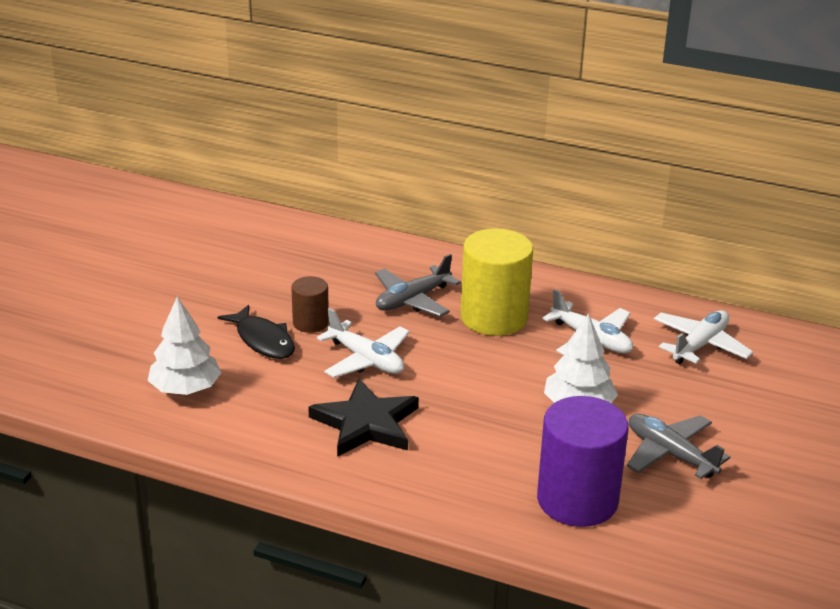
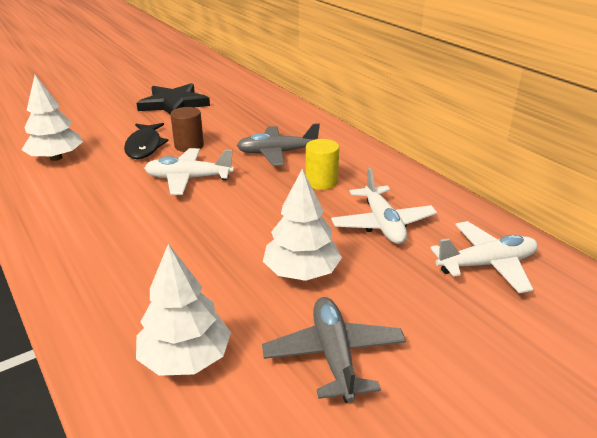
camera: 35 degrees right, 0 degrees up
(366, 360) = (188, 179): white plane -> white plane turned 105 degrees clockwise
(366, 423) = (122, 220): black star -> black star (174, 104)
(494, 317) = (321, 182): yellow cylinder -> yellow cylinder, size x0.52
(577, 500) = (185, 358): purple cylinder -> white tree

